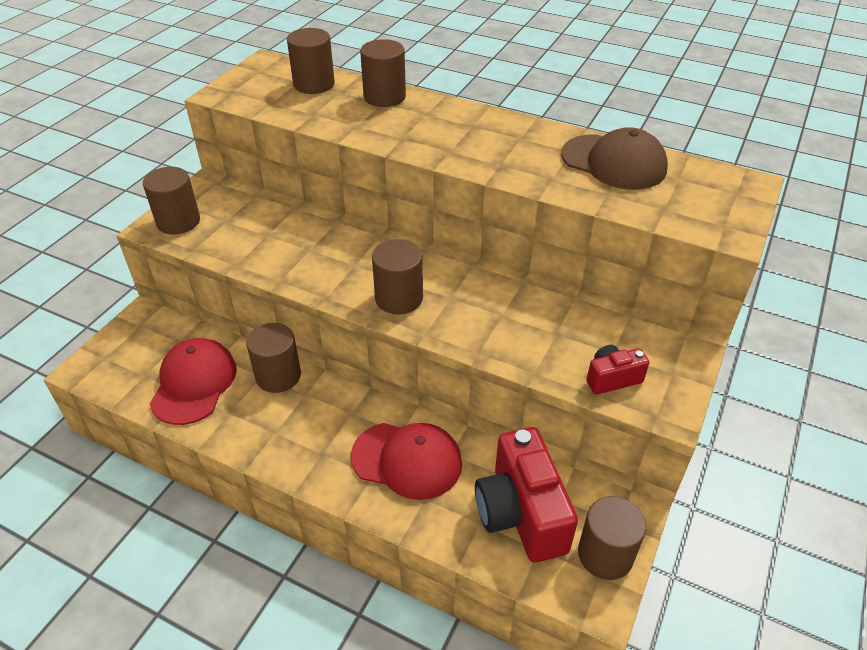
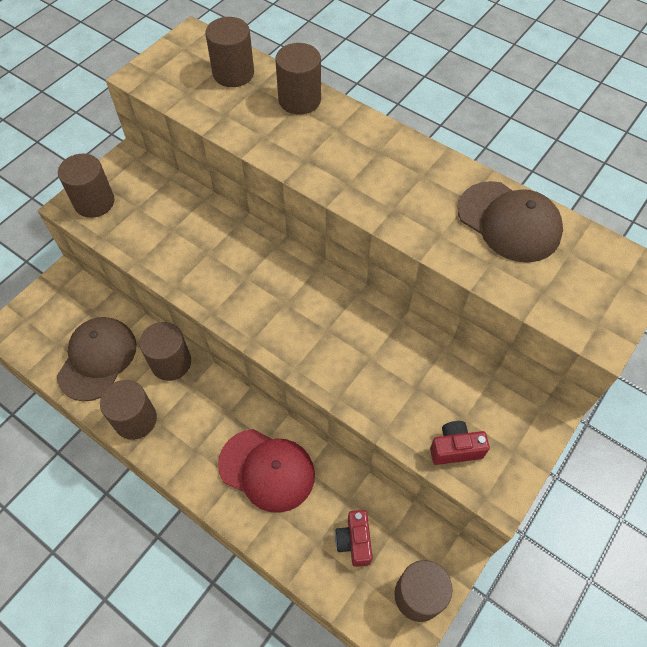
camera: 10 degrees right, 15 degrees up
(194, 383) = (97, 359): red cap -> brown cap
(399, 298) = (279, 324): brown cylinder -> brown cylinder (135, 420)
(521, 513) = (354, 541): red camera -> red camera, size x0.49

